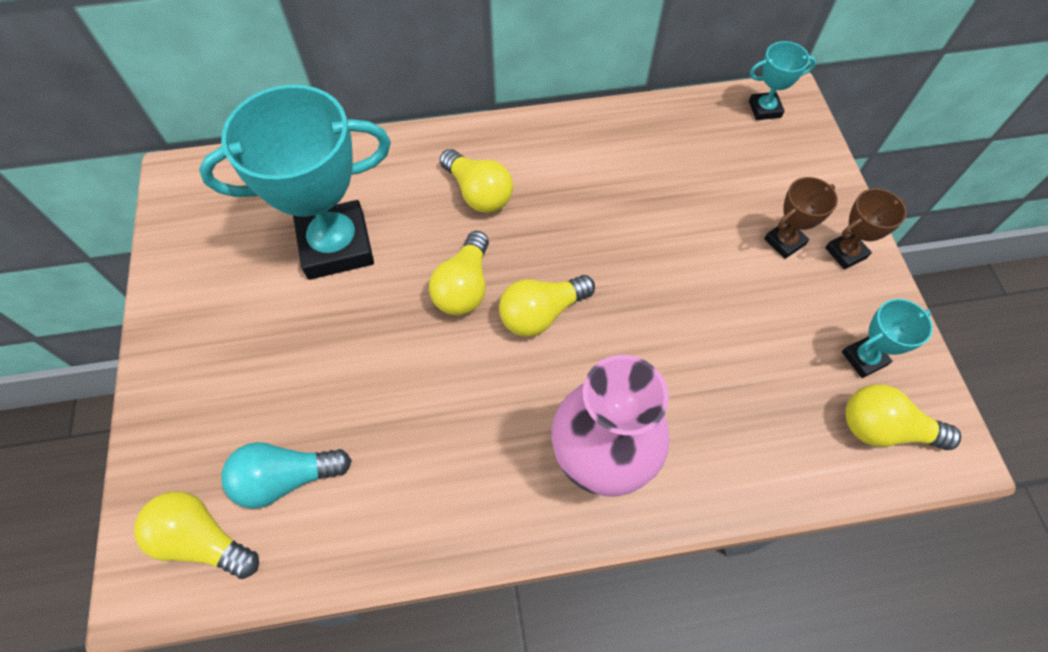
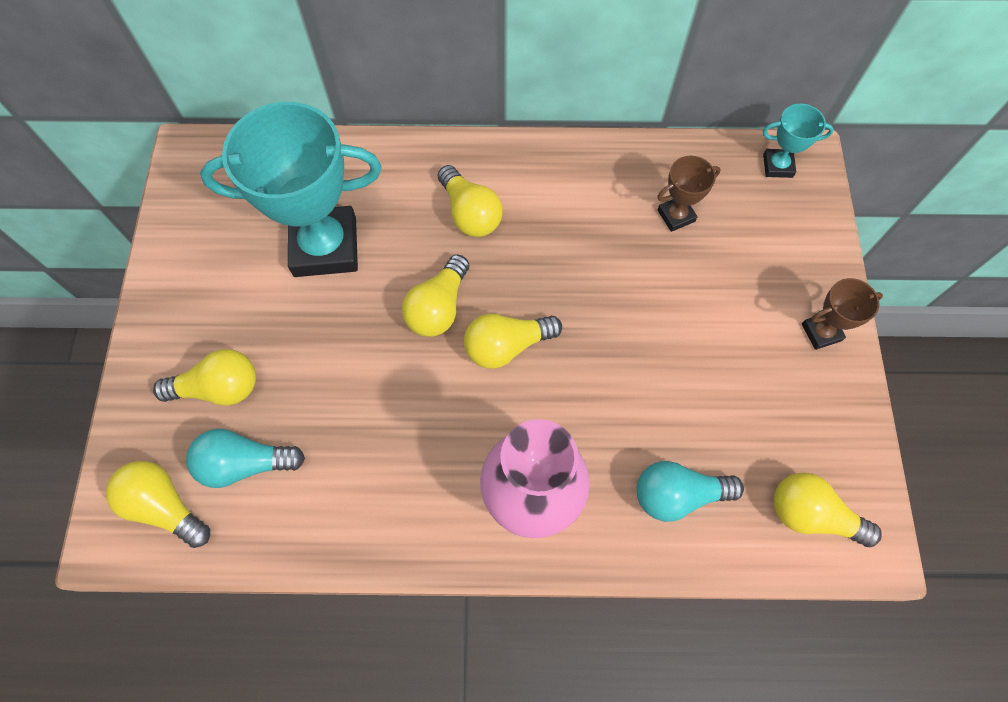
camera: 10 degrees right, 5 degrees up
(245, 404) = (219, 388): none -> yellow light bulb
(747, 432) = (678, 495): none -> turquoise light bulb
(784, 242) = (762, 311): brown trophy -> brown trophy (676, 216)
(864, 358) = (810, 442): turquoise trophy -> none

